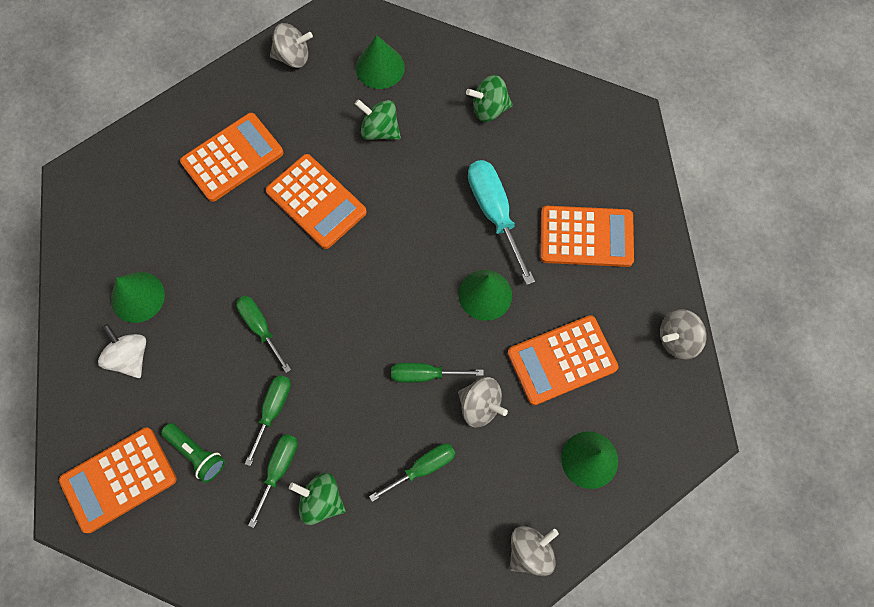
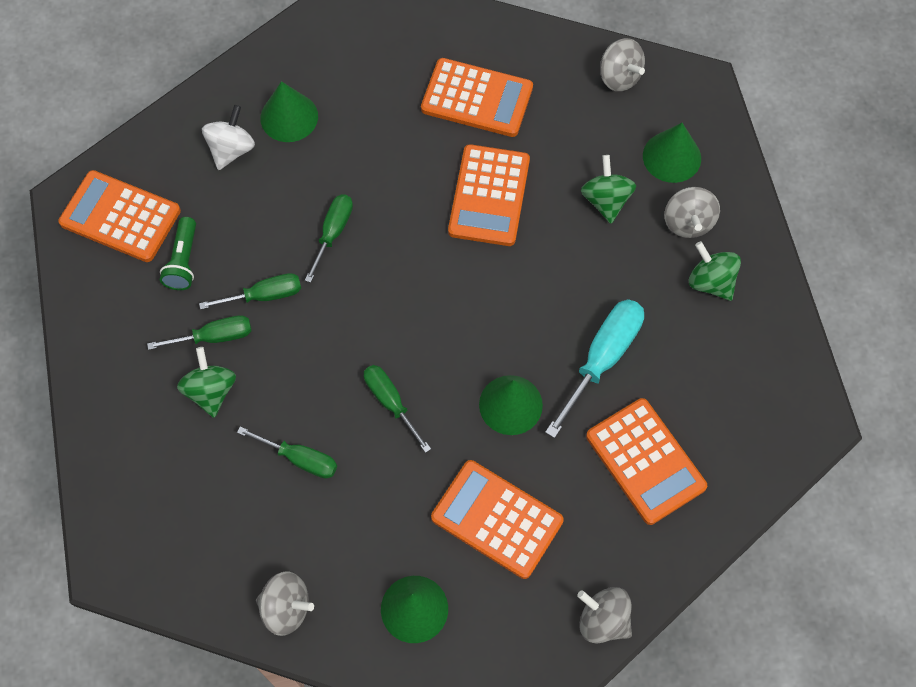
camera: 55 degrees right, 5 degrees down
(480, 405) = (396, 471): grey spinning top -> grey spinning top (688, 222)

